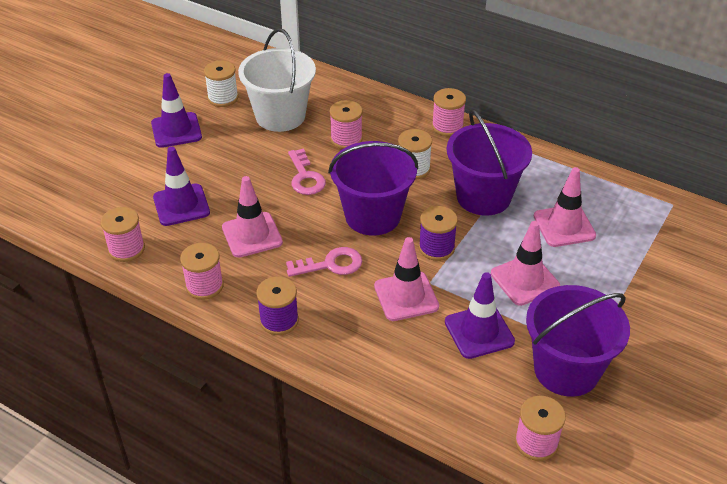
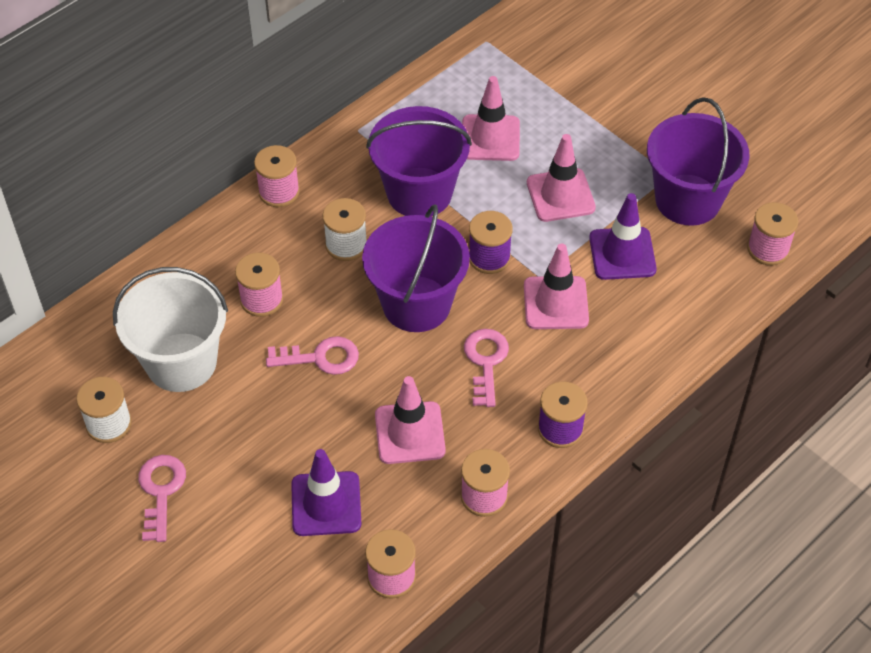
camera: 75 degrees left, 10 degrees up
(176, 130) = (161, 491): purple traffic cone -> pink key

